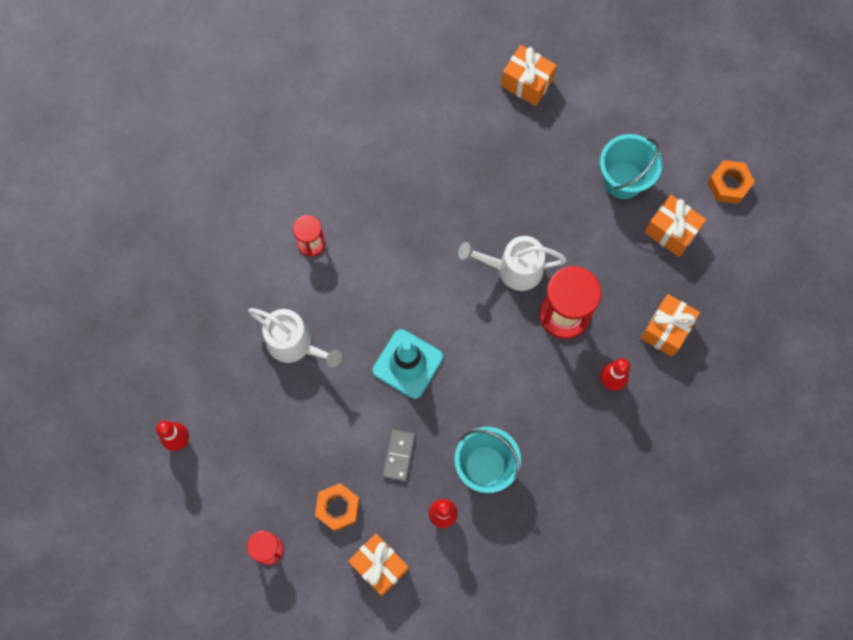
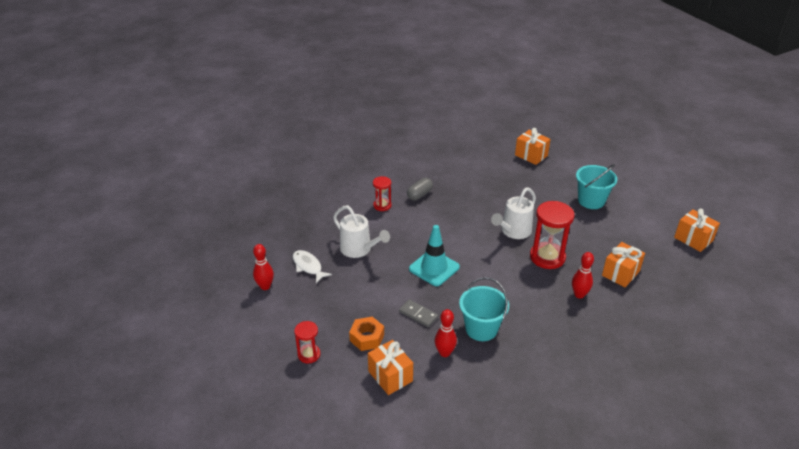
camera: 10 degrees right, 35 degrees down
(230, 391) = (308, 266): none -> white fish
(364, 208) = (419, 195): none -> grey capsule
(399, 455) = (418, 314): grey domino -> grey domino turned 75 degrees counterclockwise
(512, 269) = (513, 232): white watering can -> white watering can turned 60 degrees counterclockwise
(671, 231) = (623, 227): orange gift -> orange gift (693, 239)
(729, 185) = (663, 210): orange nut -> none

